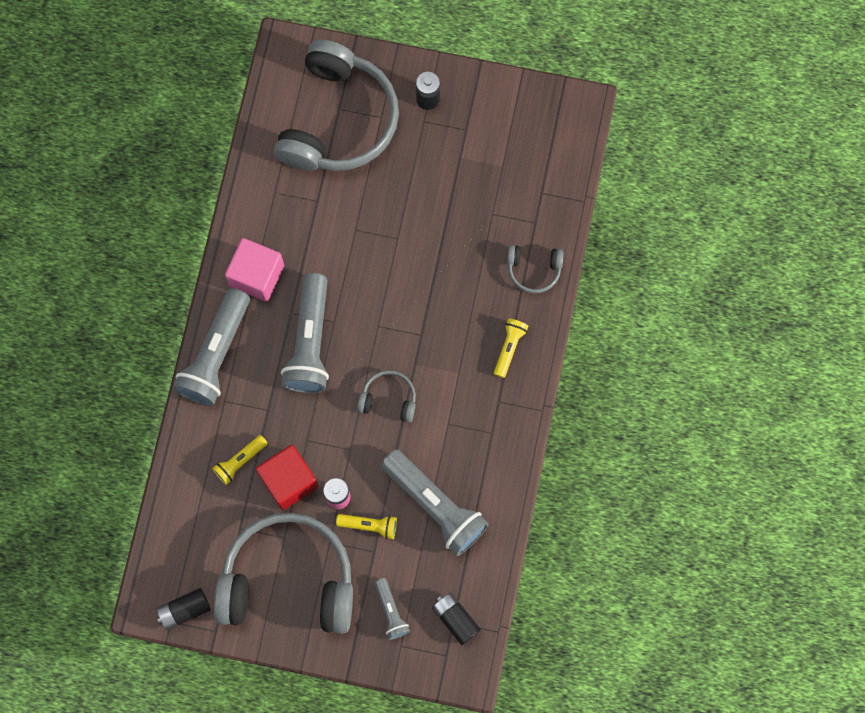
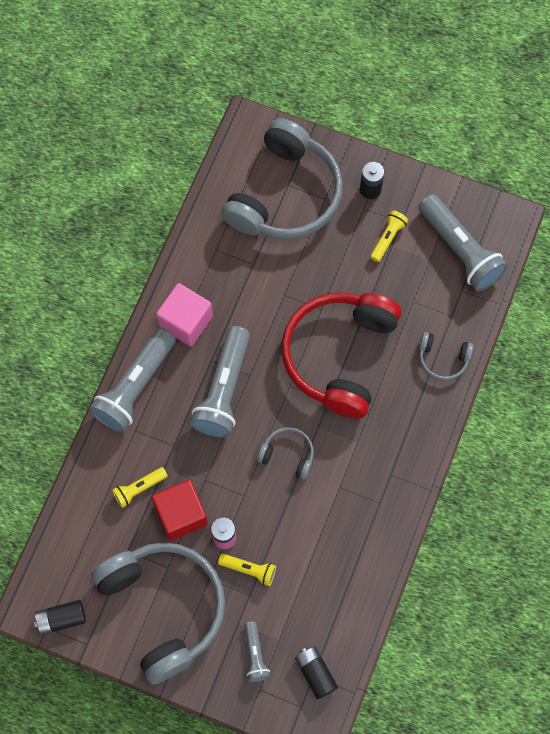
camera: 10 degrees right, 5 degrees down
(288, 580) = (163, 608): grey headphones -> grey headphones turned 45 degrees clockwise
(425, 285) = (339, 356): none -> red headphones
(435, 506) = (314, 562): grey flashlight -> grey flashlight (460, 250)
(509, 348) = (408, 427): yellow flashlight -> yellow flashlight (387, 238)

